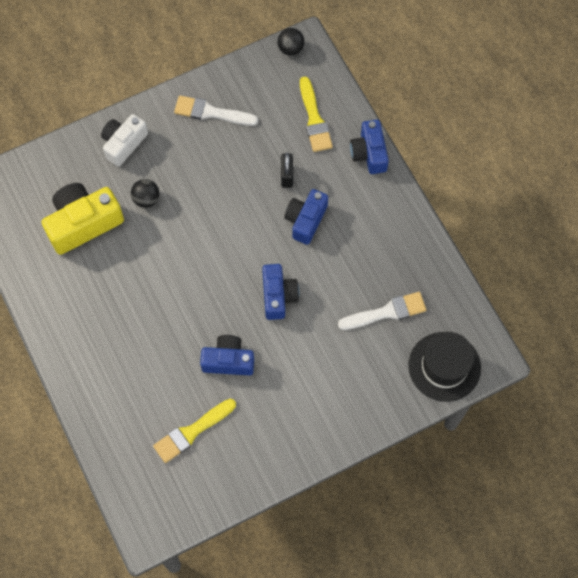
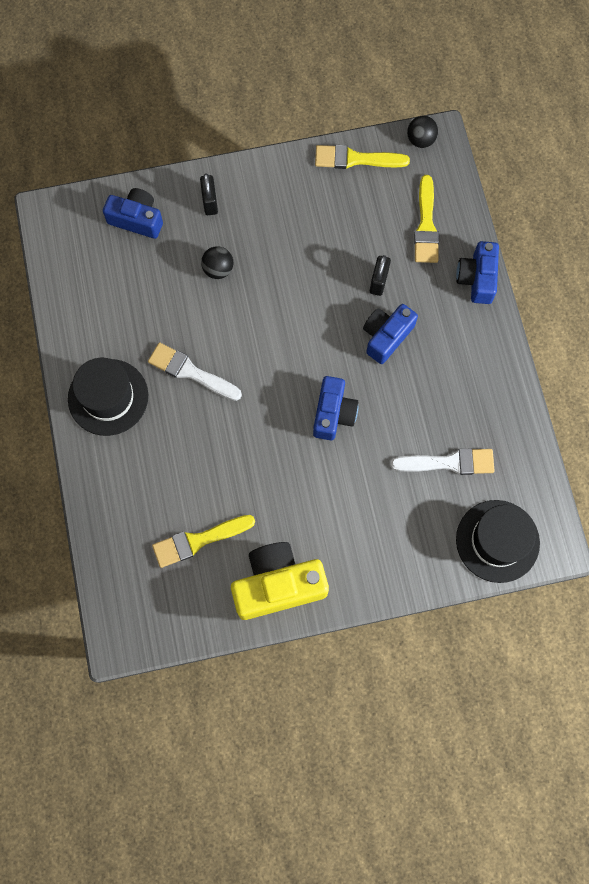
camera: 15 degrees right, 5 degrees up
(80, 331) = (108, 397): none -> black hat
(83, 223) = (143, 279): yellow camera -> yellow camera (278, 584)
(123, 144) = (210, 202): white camera -> black padlock
(211, 112) = (314, 190): white brush -> white brush (190, 372)
(228, 360) = (259, 471): blue camera -> blue camera (137, 219)
(239, 77) = (355, 159): none -> yellow brush

